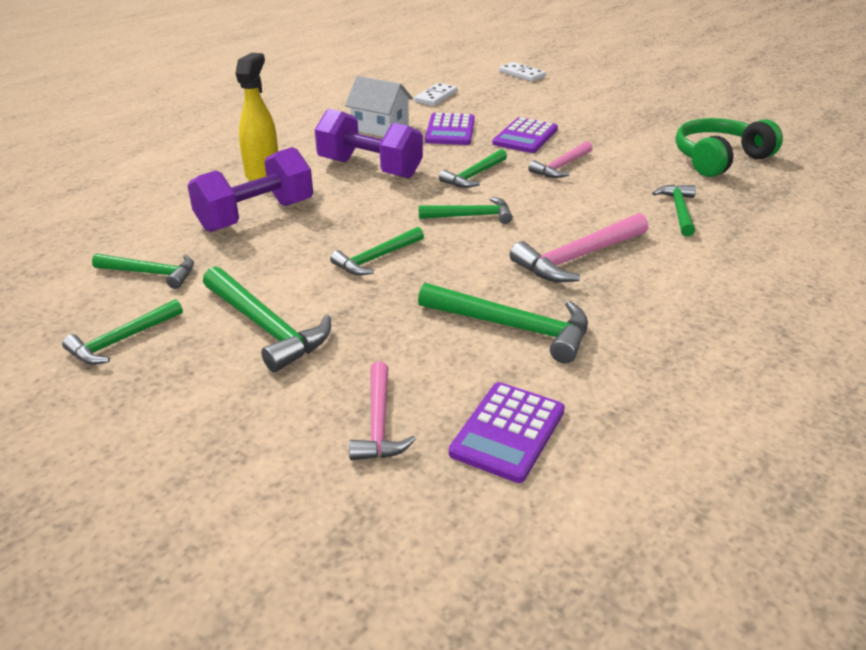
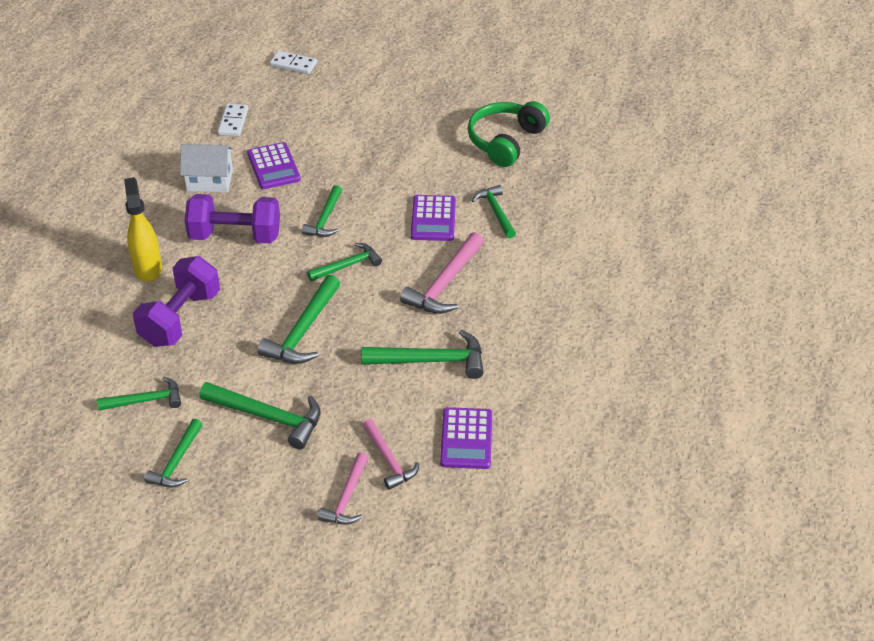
camera: 25 degrees left, 10 degrees up
(376, 258) = (303, 331): green hammer -> green hammer, size x1.53
(525, 136) = (341, 156): purple calculator -> purple calculator (433, 219)
(561, 167) = (389, 187): pink hammer -> pink hammer (347, 498)

